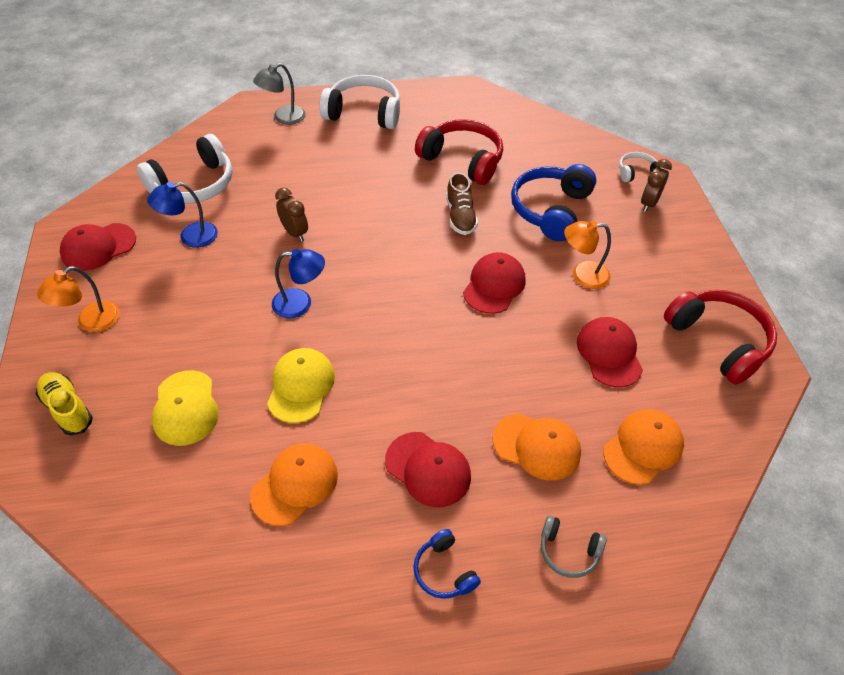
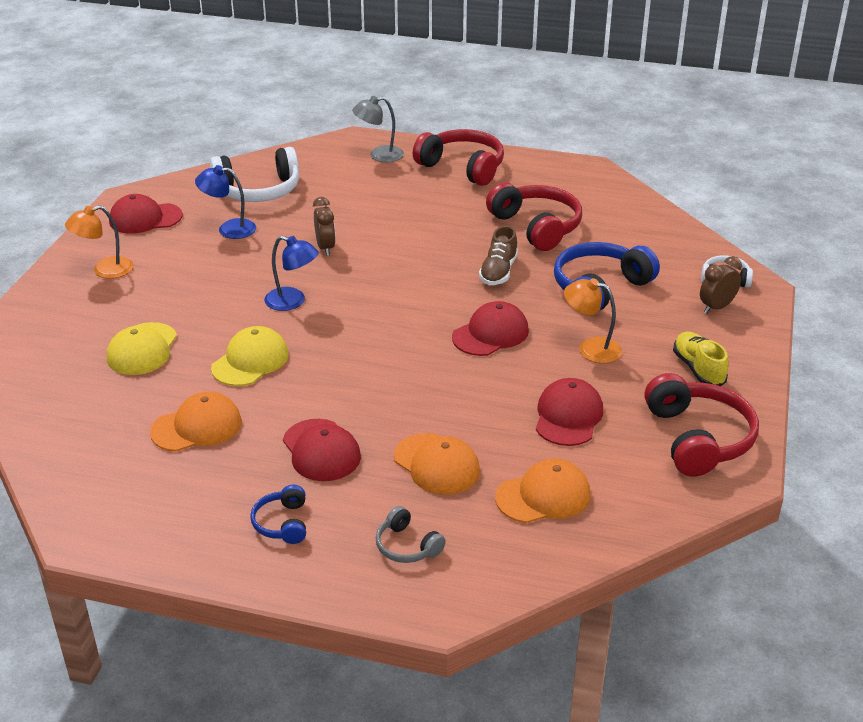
camera: 25 degrees right, 15 degrees down
(68, 409) = (49, 324): yellow shoe -> yellow shoe (698, 369)
(364, 113) = (462, 167): white headphones -> red headphones

